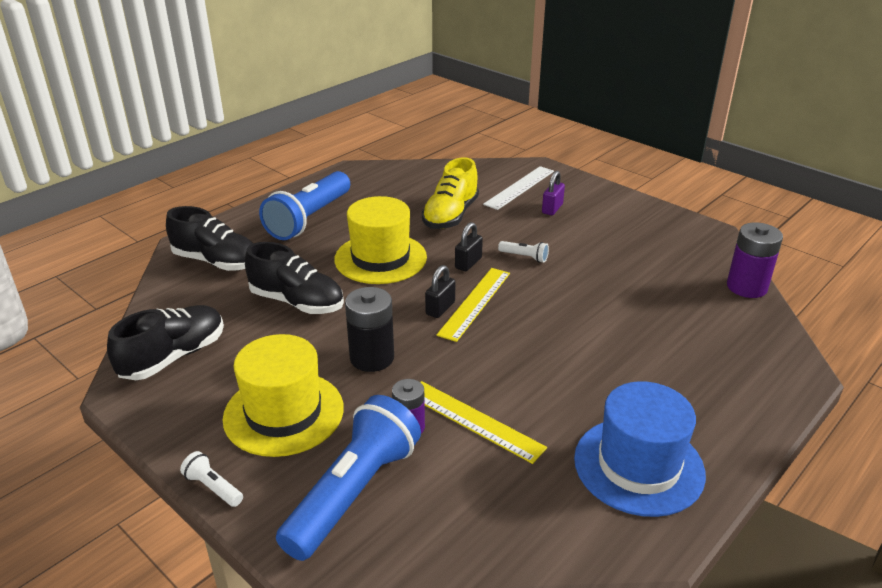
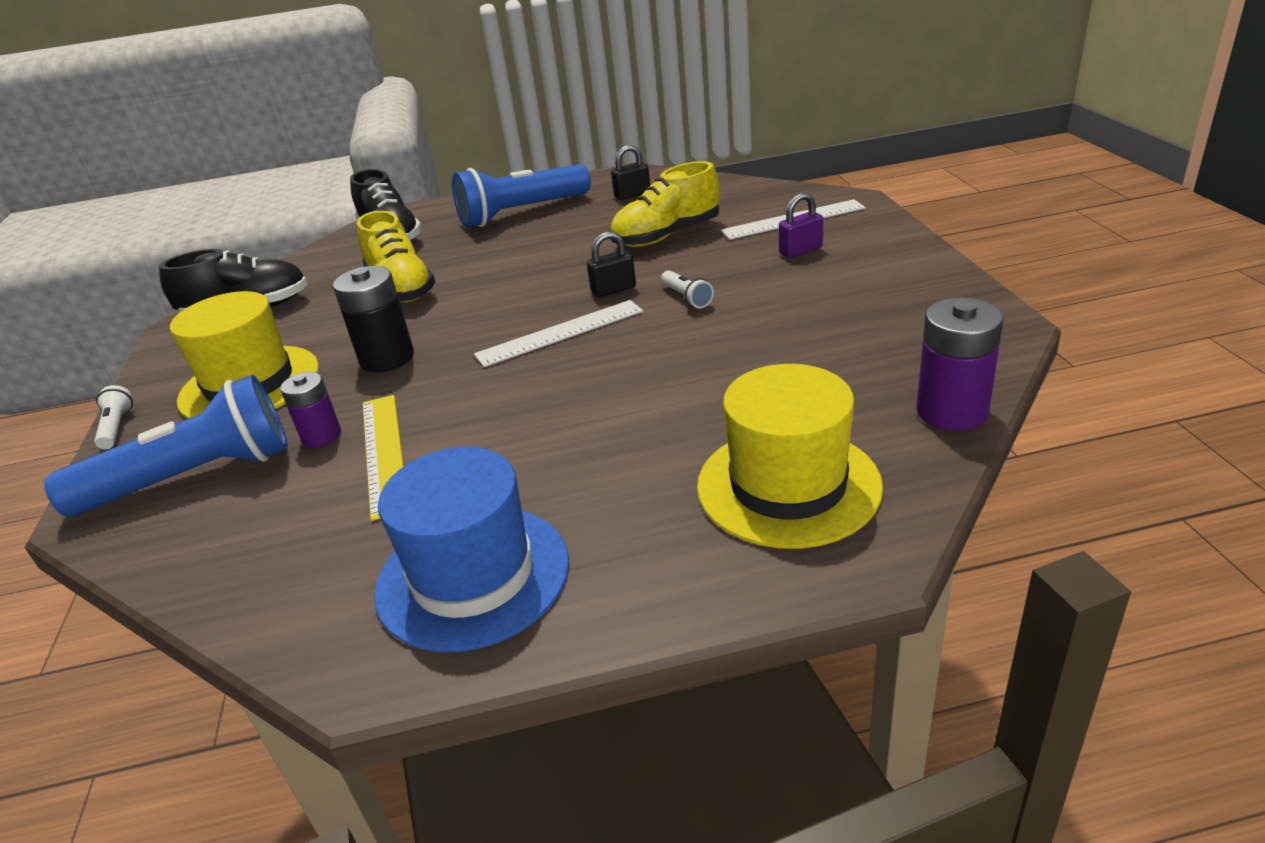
camera: 40 degrees right, 0 degrees up
(297, 302) = (401, 288): black shoe -> yellow shoe
(380, 258) = (532, 264): yellow hat -> yellow hat (788, 485)
(440, 308) = (517, 329): black padlock -> black padlock (632, 195)
(475, 303) = (560, 333): yellow ruler -> white ruler

